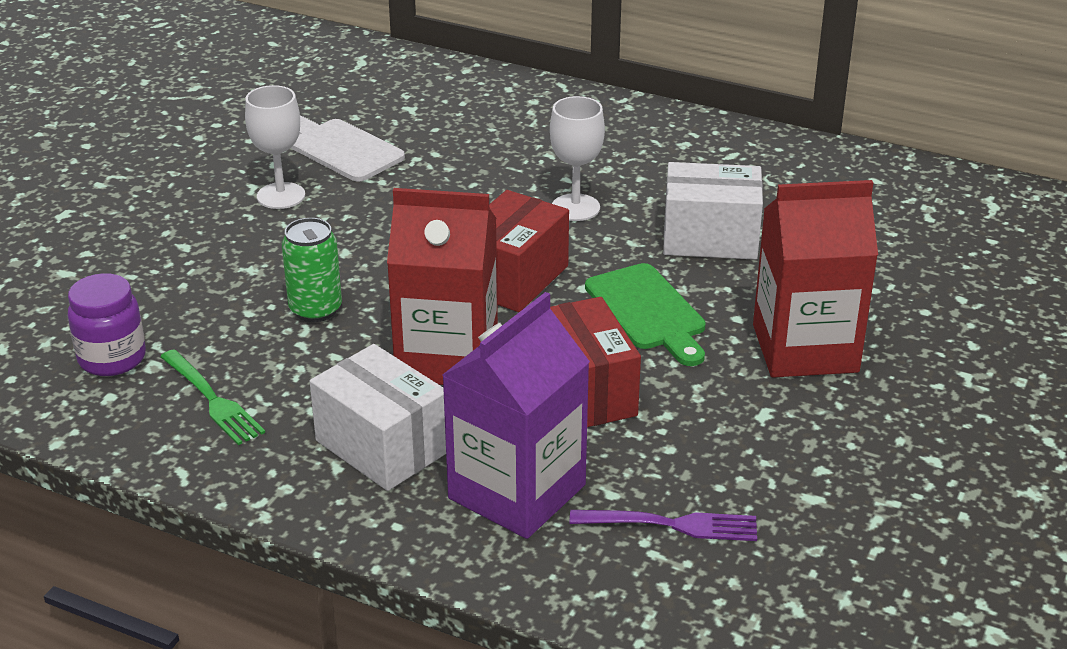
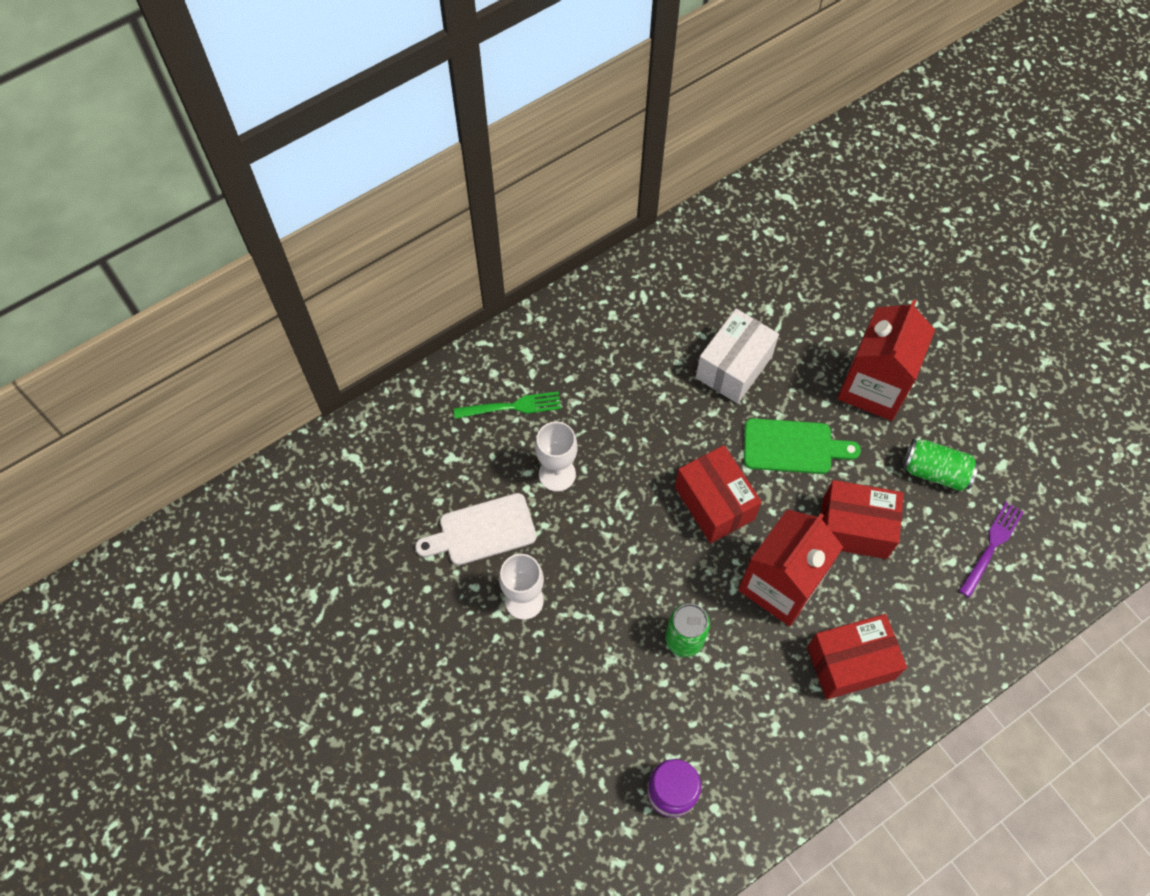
camera: 60 degrees left, 30 degrees up
(213, 400) = (753, 744): green fork -> green fork (512, 406)
(382, 446) = (850, 663): white box -> red box
(517, 492) = (927, 610): purple carton -> none
(575, 207) = (653, 423): white goblet -> white goblet (557, 474)
(735, 438) = (935, 471): none -> green can

